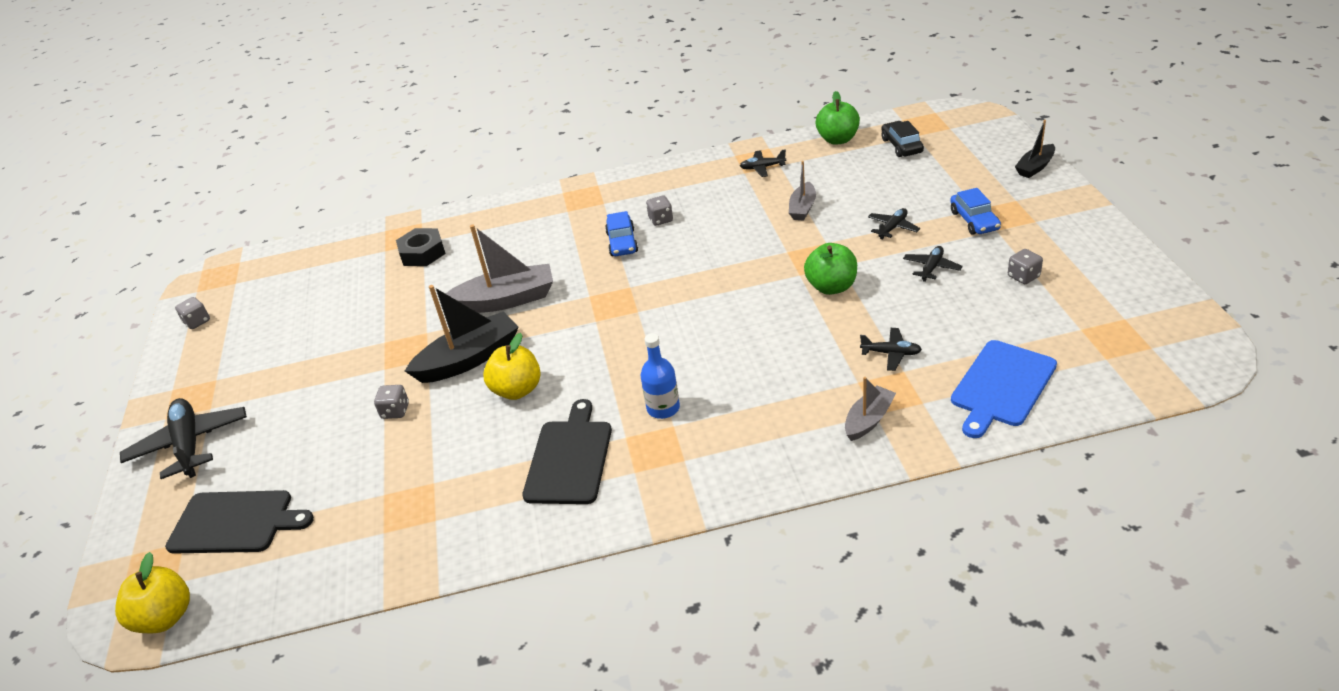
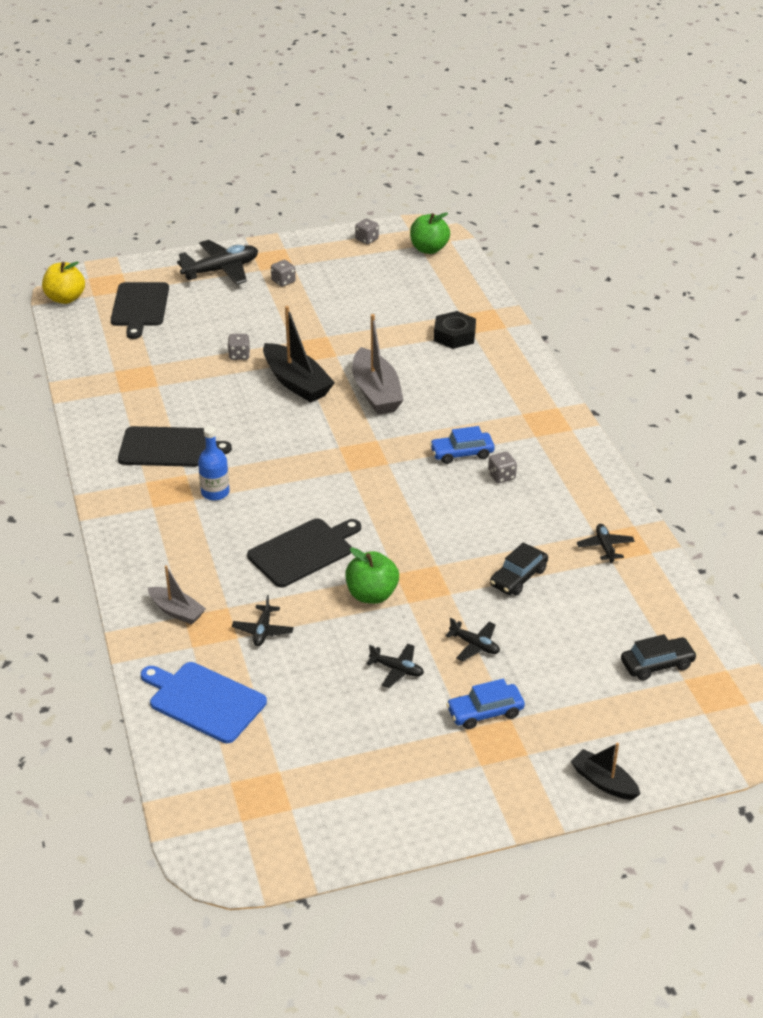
camera: 80 degrees right, 0 degrees up
(517, 390) = (253, 413): yellow apple -> none
(767, 334) = (303, 551): none -> black cutting board
(802, 208) = (518, 577): grey boat -> black car
(838, 139) = (671, 609): green apple -> green apple (429, 249)
(1023, 276) = (373, 739): grey dice -> grey dice (283, 281)

